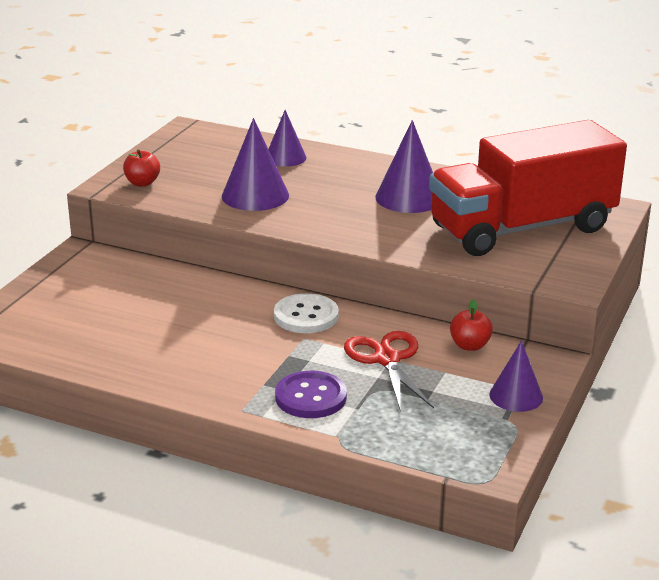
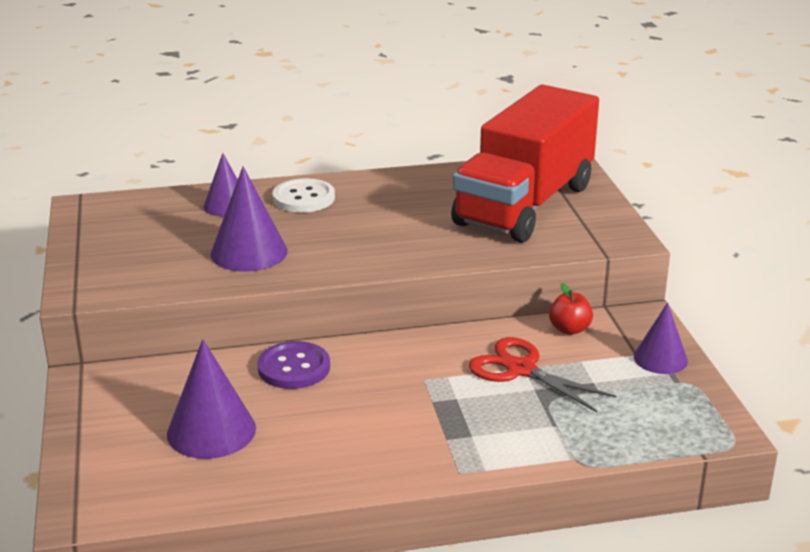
camera: 35 degrees left, 0 degrees up
(142, 183) = (112, 277): red apple -> none
(306, 316) = (399, 357): white button -> white button (303, 198)
(310, 397) = (503, 432): purple button -> purple button (294, 368)
(409, 197) = (394, 208): purple cone -> purple cone (211, 431)

